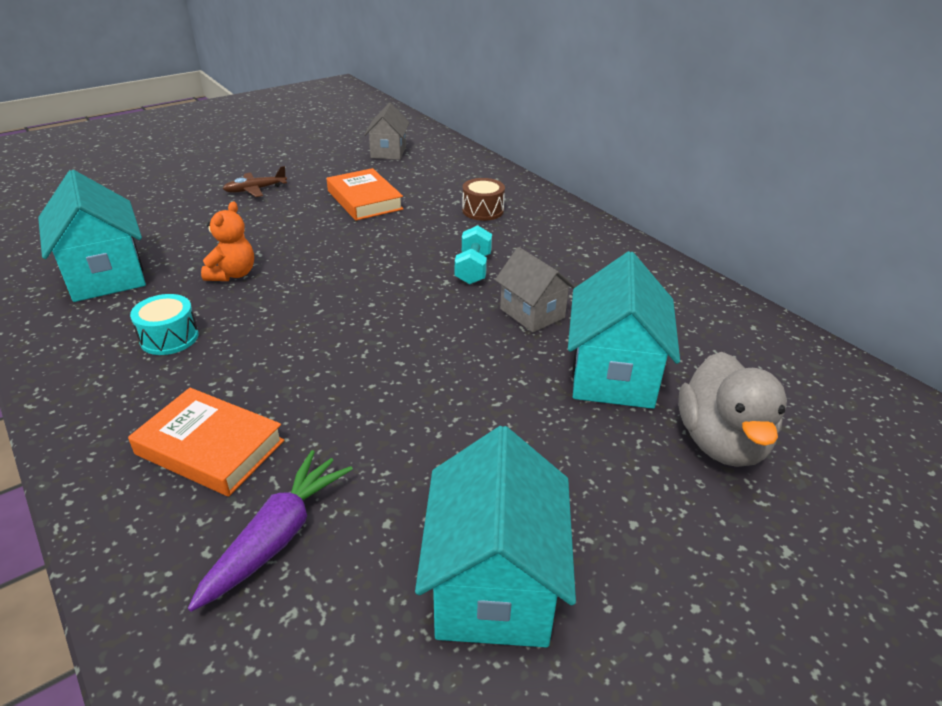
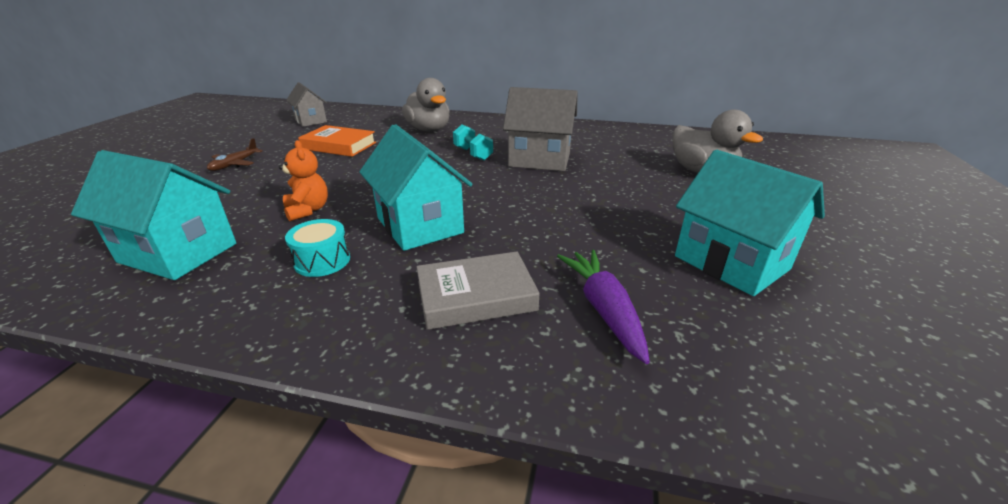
camera: 40 degrees left, 5 degrees down
(210, 447) = (476, 296): orange book -> grey book
(483, 210) = (429, 129): brown drum -> grey duck
(532, 313) = (539, 160): grey house -> grey house, size x1.61
(613, 374) = (620, 167): turquoise house -> turquoise house (419, 225)

